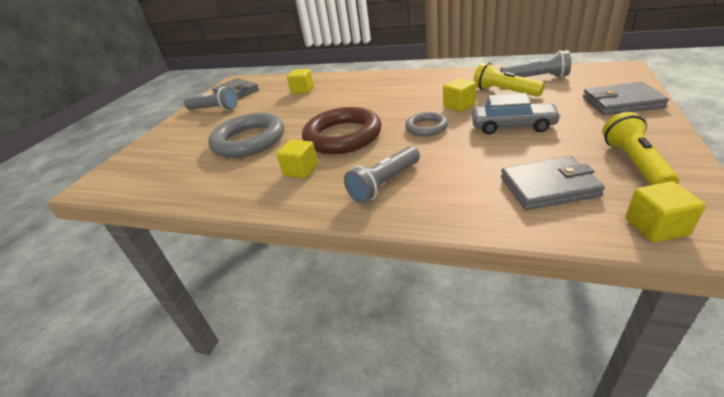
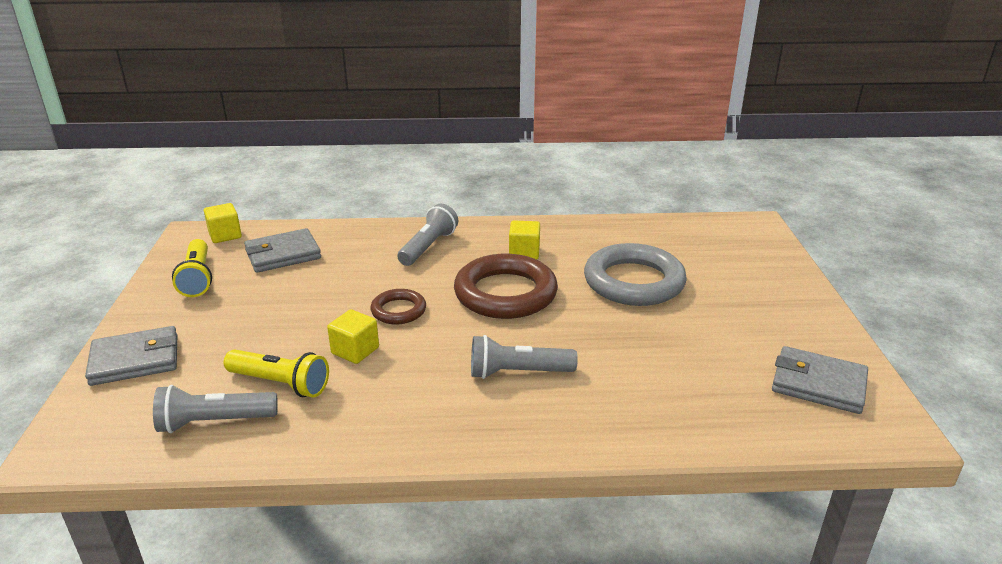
camera: 155 degrees right, 5 degrees down
(214, 109) = (787, 335): grey flashlight -> grey flashlight (518, 372)
(302, 90) = (663, 389): yellow cube -> none
(426, 127) = (398, 310): grey ring -> brown ring
(512, 126) = (291, 316): grey car -> none

